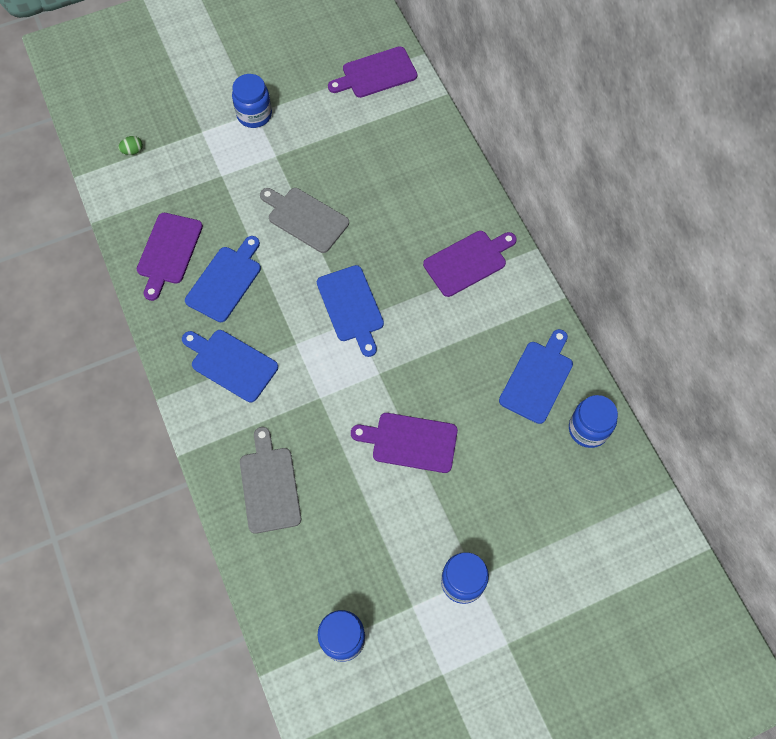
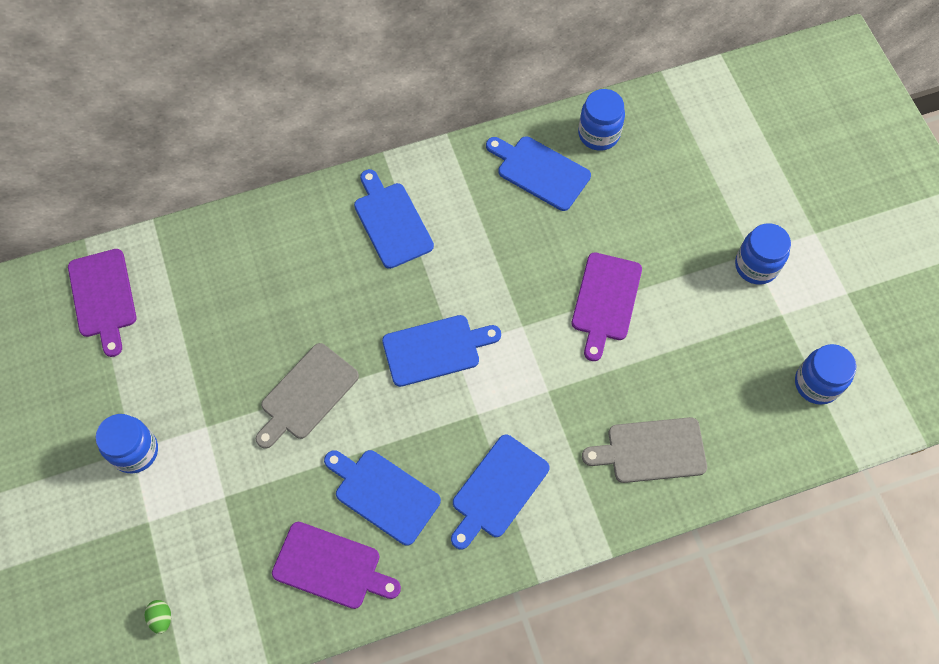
camera: 85 degrees left, 0 degrees up
(468, 262) = (391, 222): purple cutting board -> blue cutting board

